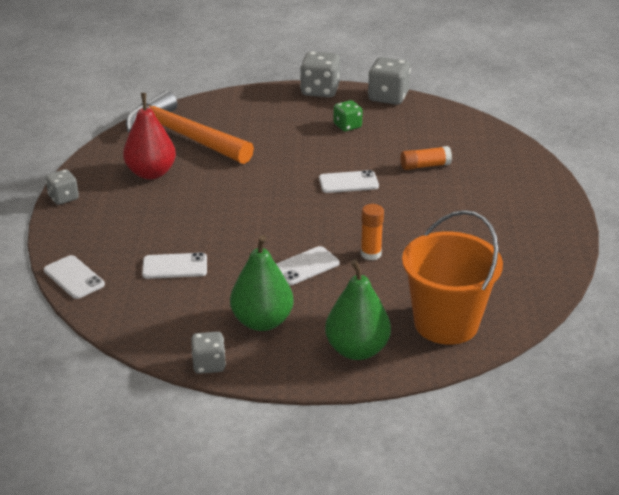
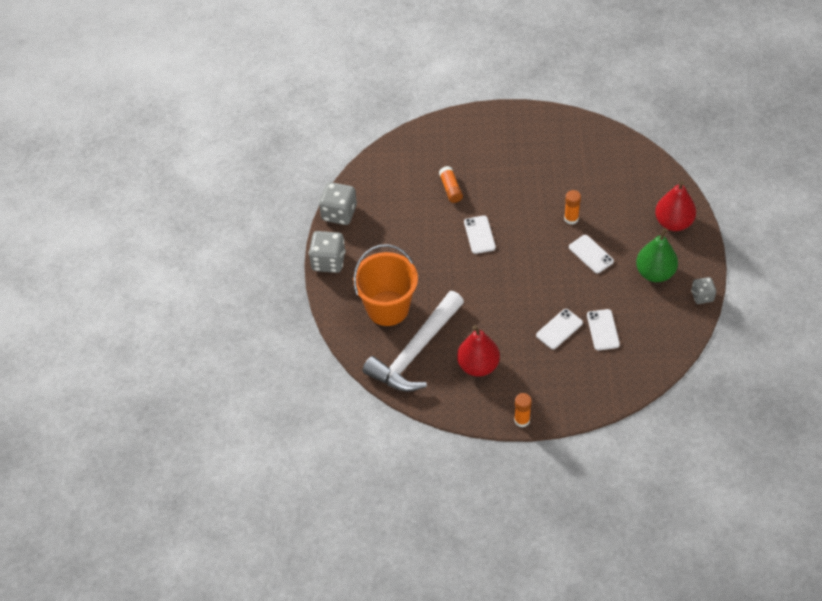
camera: 90 degrees left, 20 degrees up
(63, 198) = (522, 420): grey dice -> orange glue stick
(74, 277) = (625, 389): white phone -> white phone (559, 329)
(184, 136) = (415, 352): orange hammer -> white hammer
(347, 126) = (391, 239): green dice -> none
(357, 350) = (673, 222): green pear -> red pear
(446, 323) = (639, 179): orange bucket -> orange bucket (388, 308)

